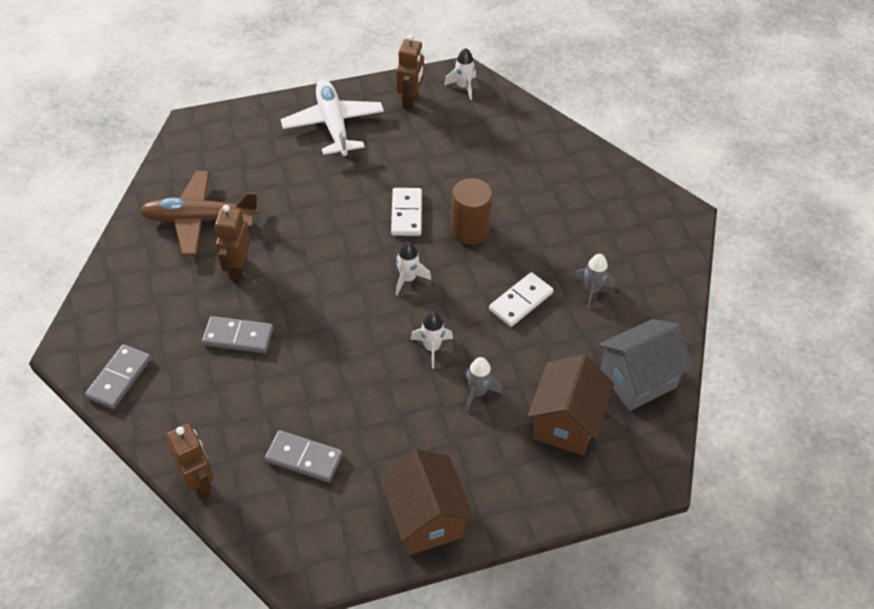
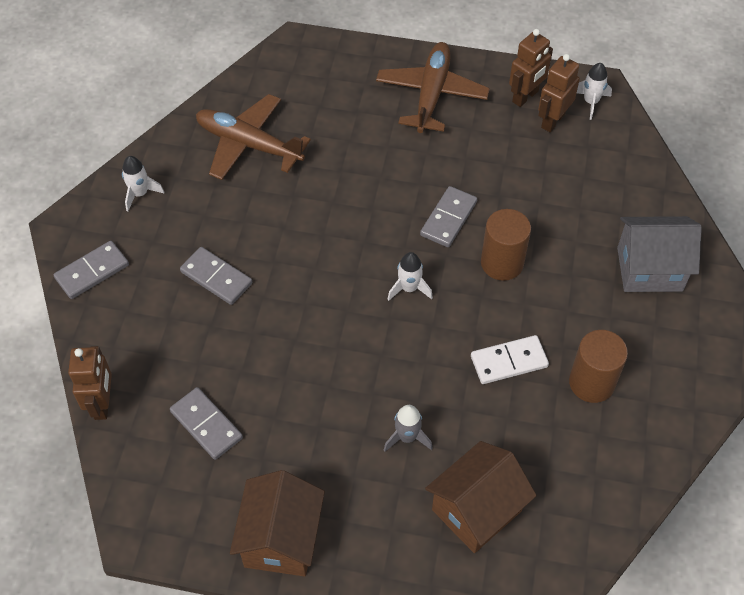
camera: 30 degrees right, 5 degrees up
(238, 268) = (255, 209): brown robot -> brown robot (552, 121)
(333, 124) = (431, 94): white plane -> brown plane
(406, 214) = (448, 218): white domino -> grey domino
(432, 348) = (390, 370): white rocket -> white rocket (140, 194)
(592, 290) = (591, 383): grey rocket -> brown cylinder
(637, 379) = (580, 501): grey house -> grey house (649, 269)

